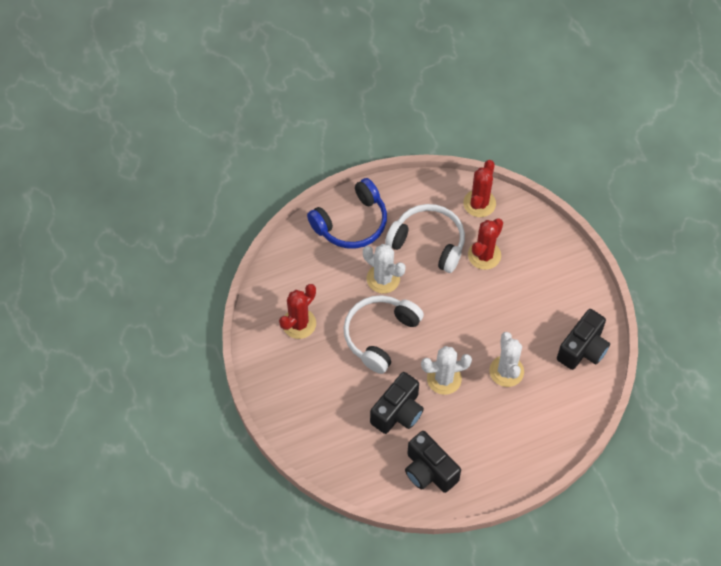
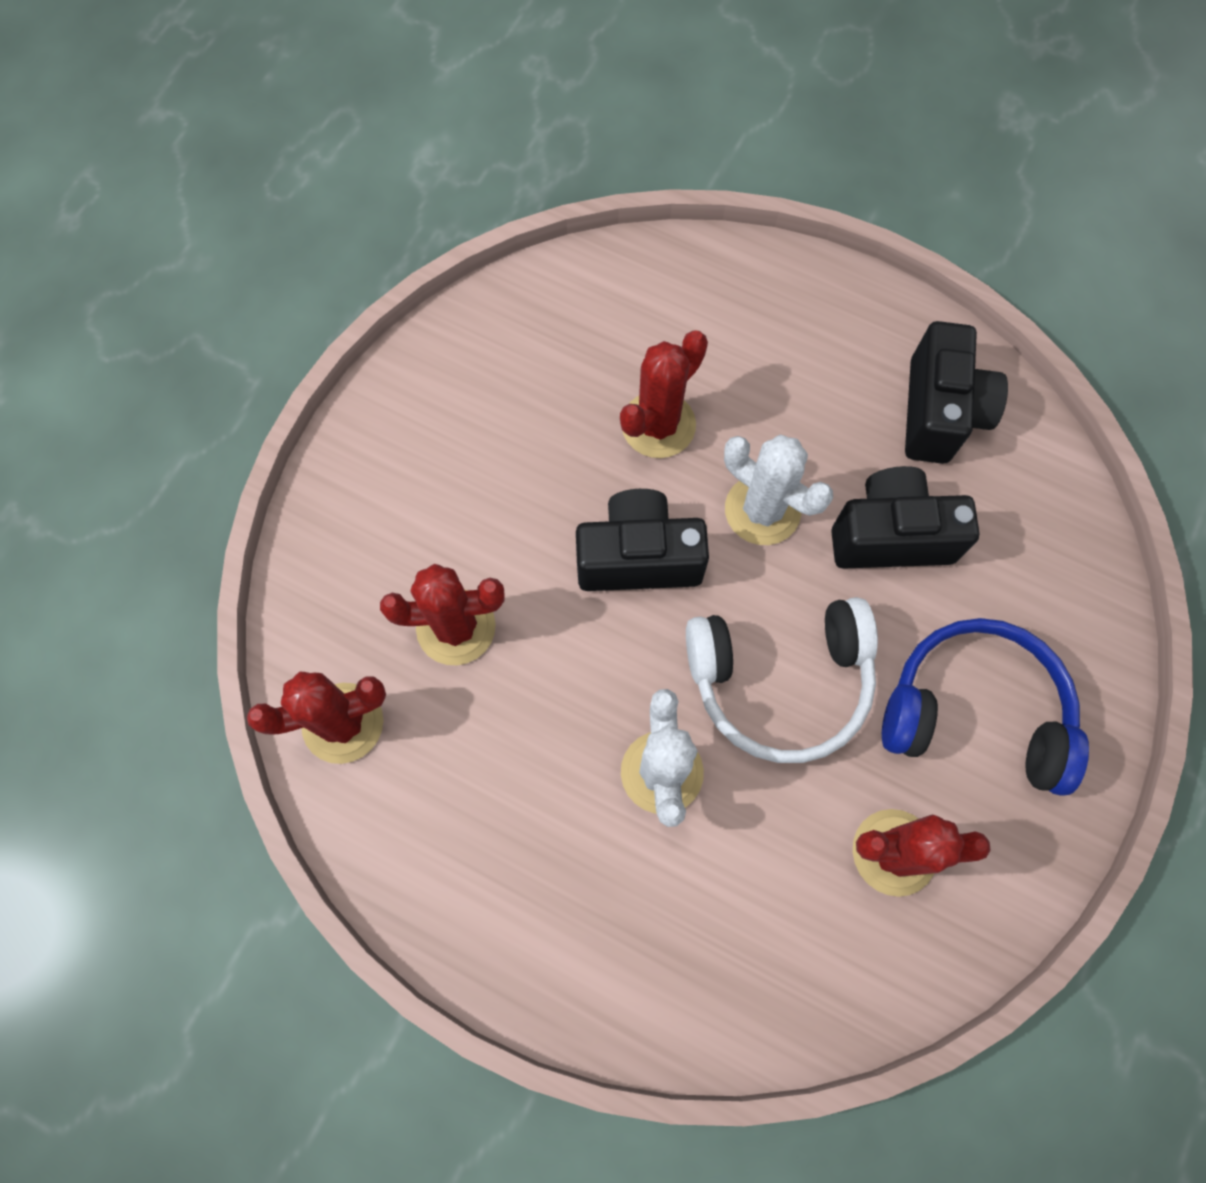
camera: 130 degrees left, 10 degrees up
(351, 223) = (590, 942): blue headphones -> blue headphones (975, 711)
(428, 242) = (510, 751): white headphones -> none
(506, 371) = (658, 425): white cactus -> red cactus
(583, 349) = (513, 341): black camera -> black camera (638, 557)

